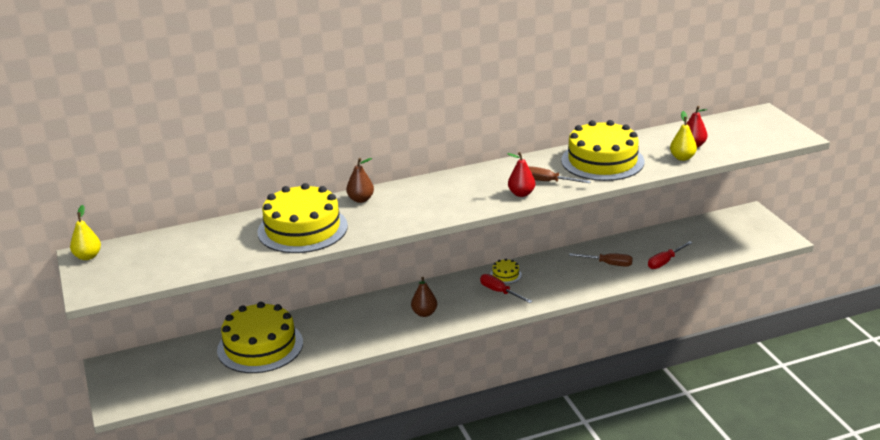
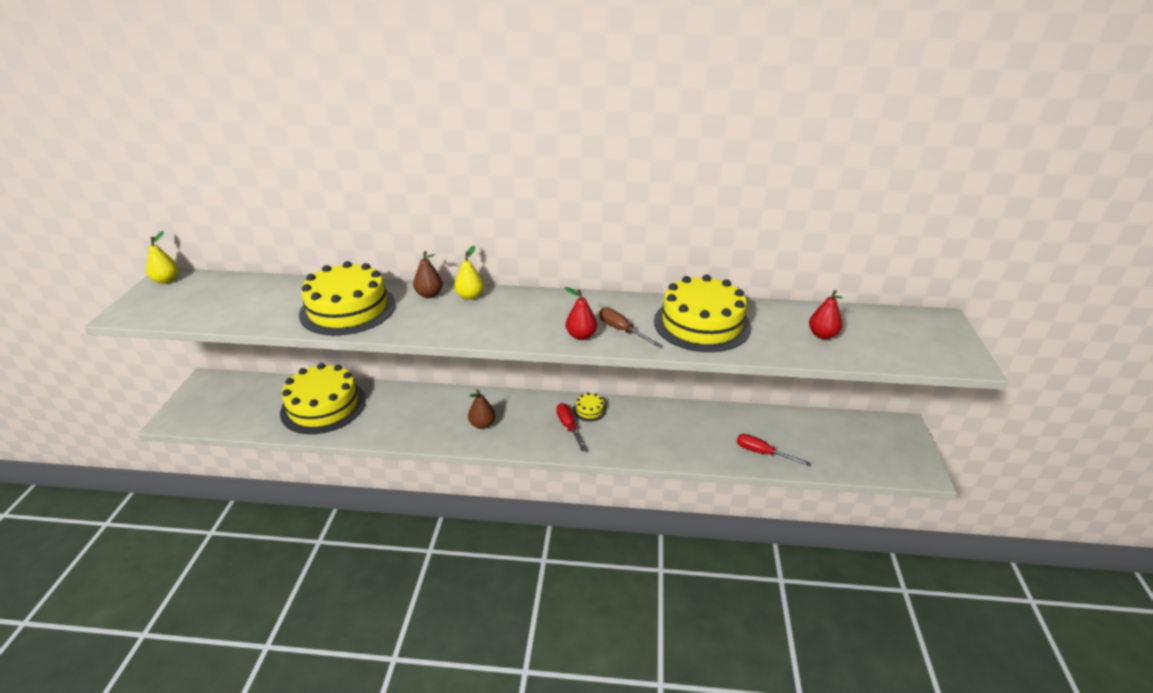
camera: 25 degrees right, 5 degrees up
(608, 264) = (699, 434): brown screwdriver -> none
(665, 262) = (762, 453): red screwdriver -> red screwdriver turned 45 degrees clockwise
(682, 158) = (796, 347): yellow pear -> yellow pear (470, 296)

